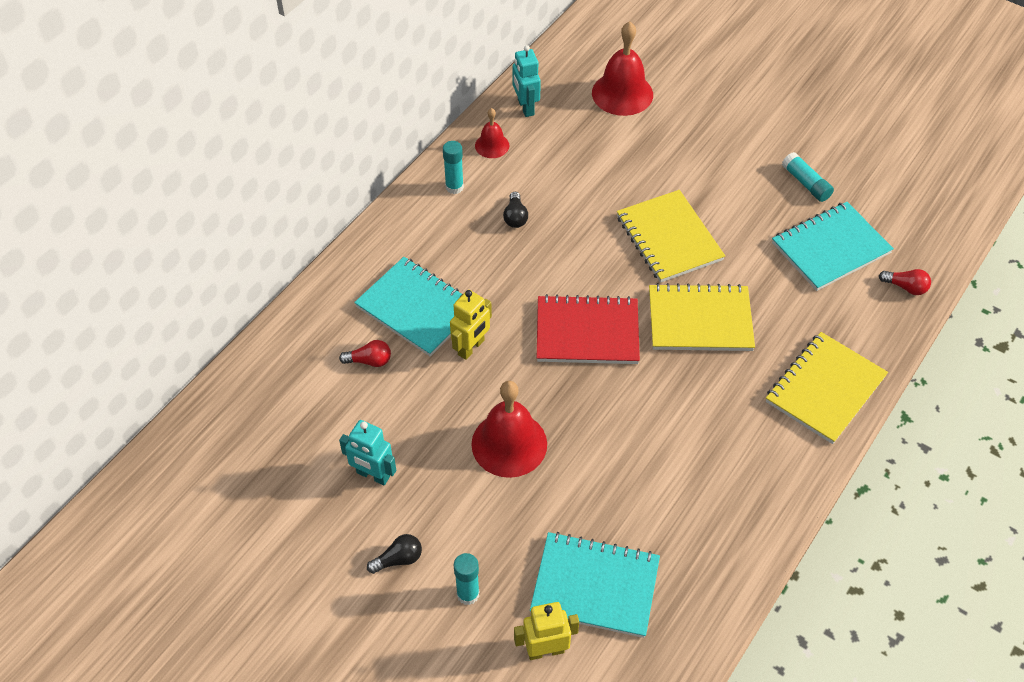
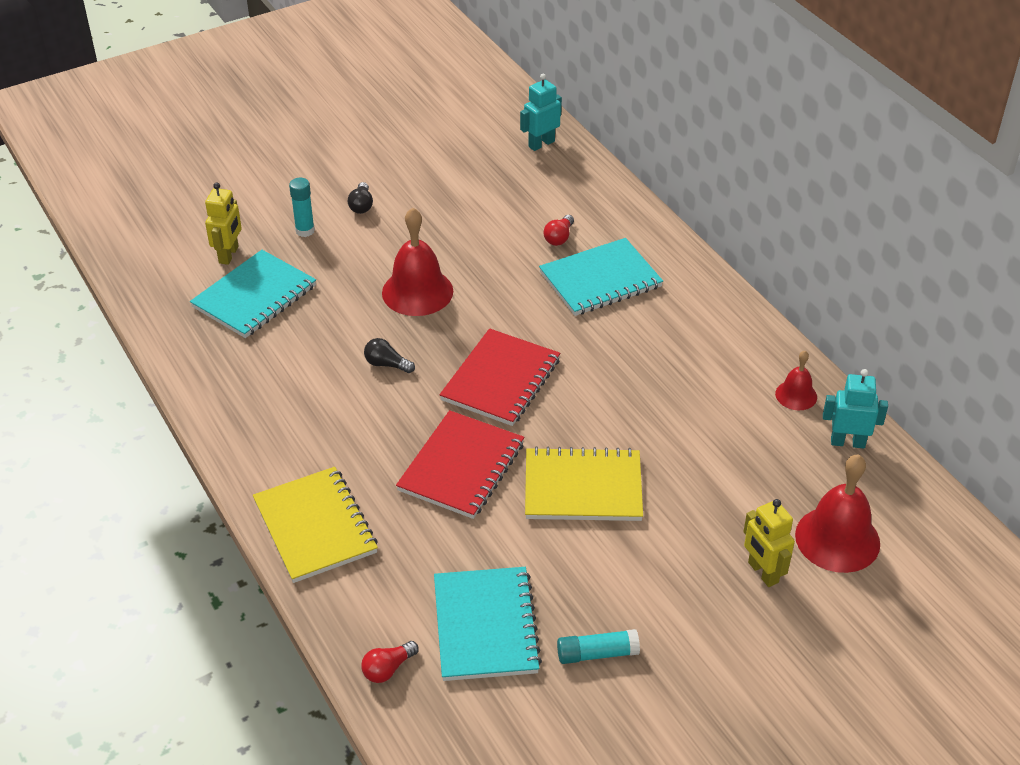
camera: 115 degrees right, 10 degrees down
(373, 475) = (444, 211): turquoise robot -> turquoise robot (541, 144)
(454, 187) = (745, 348): turquoise glue stick -> none
(471, 347) = (533, 300): yellow robot -> yellow robot (762, 572)
(515, 217) = (679, 379): black light bulb -> black light bulb (386, 364)
(700, 320) = (461, 467): yellow notebook -> red notebook

